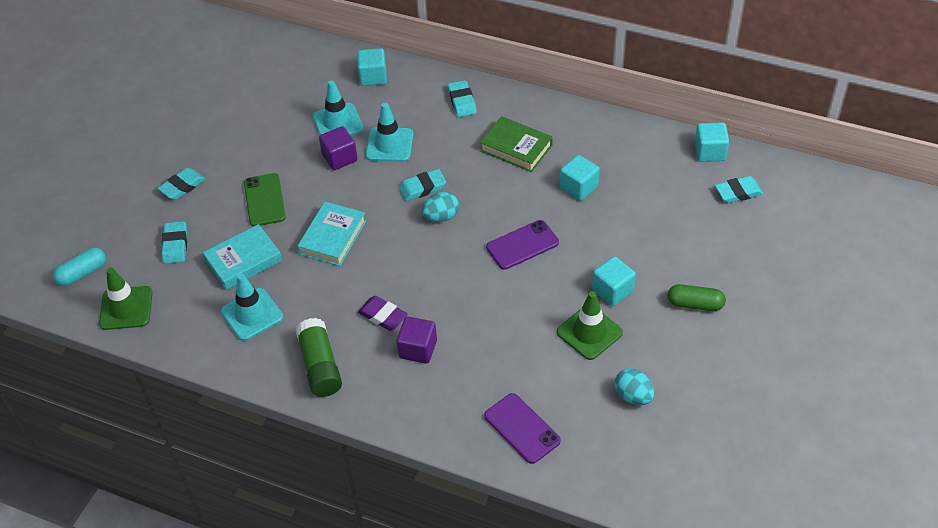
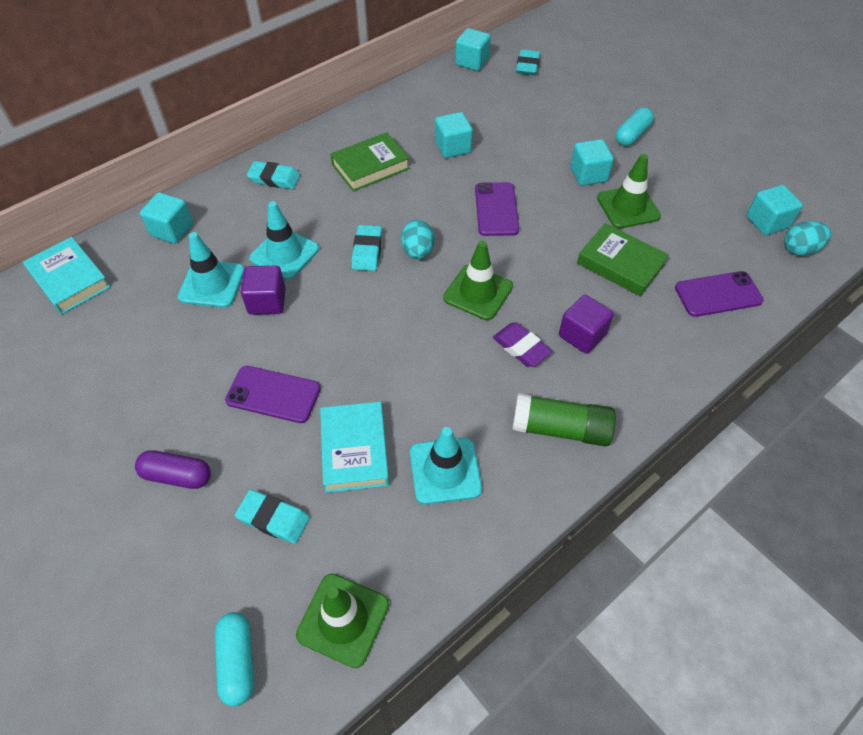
camera: 65 degrees left, 5 degrees up
(182, 186) = (177, 475): turquoise eraser -> purple capsule
(264, 200) = (273, 394): green phone -> purple phone
(333, 237) = (380, 350): turquoise book -> turquoise book (69, 280)
(383, 316) = (521, 347): purple eraser -> purple eraser turned 75 degrees clockwise
(422, 269) = (478, 292): none -> green traffic cone
(513, 349) = (620, 264): none -> green book
(633, 396) = (713, 208): turquoise egg -> turquoise egg (800, 250)
(644, 443) = (767, 222): none -> turquoise cube
(695, 304) = (632, 135): green capsule -> turquoise capsule

